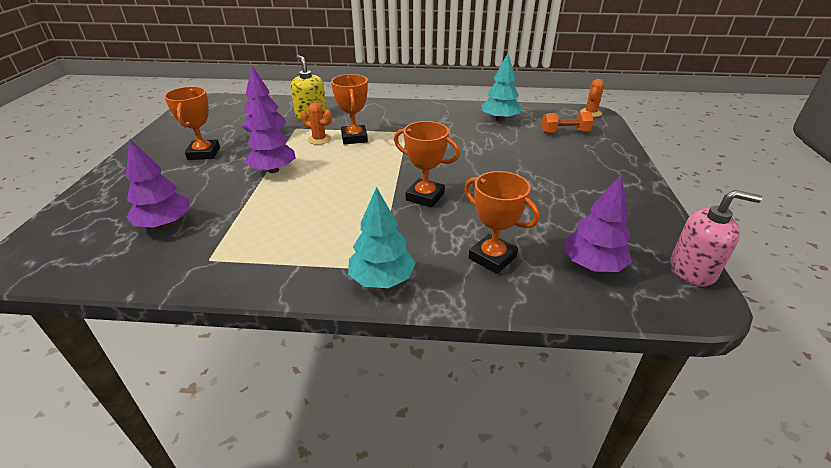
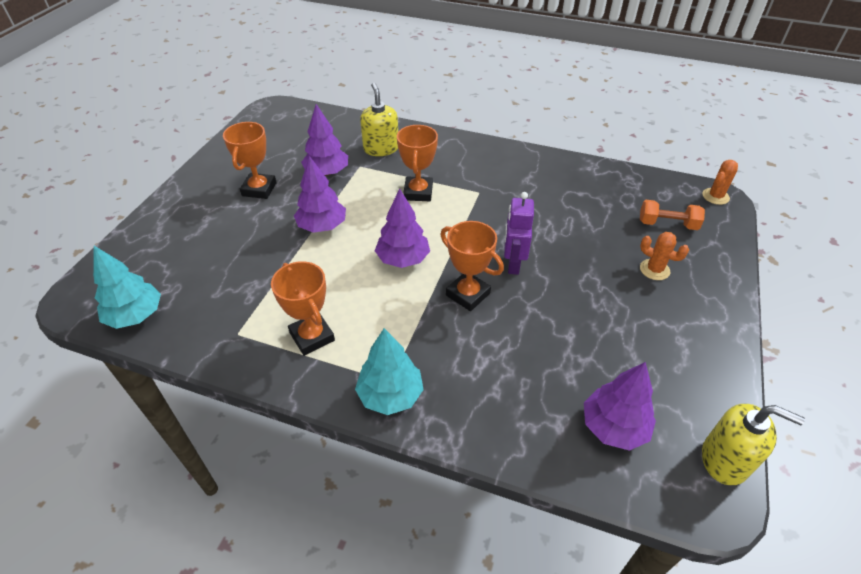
camera: 15 degrees right, 10 degrees up
(165, 224) = (207, 280): purple tree -> purple tree (403, 259)
(319, 139) = (380, 188): orange cactus -> orange cactus (654, 270)
(455, 171) = (513, 264): none -> purple robot
(492, 257) = (510, 393): orange trophy -> orange trophy (312, 336)
(500, 119) = (595, 190): turquoise tree -> turquoise tree (136, 316)
(692, 270) = (725, 460): pink soap dispenser -> yellow soap dispenser

